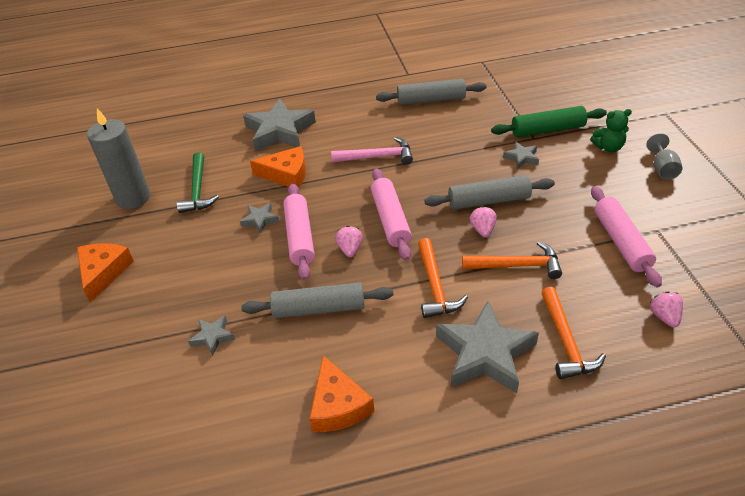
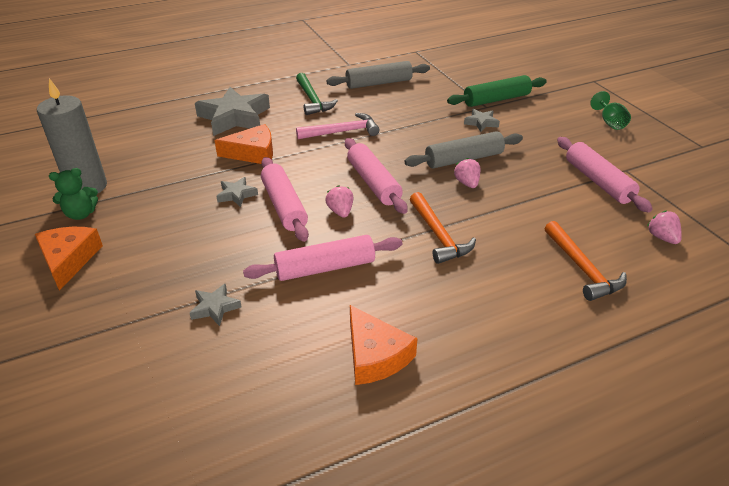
camera: 15 degrees left, 5 degrees down
(198, 190) = (160, 174): green hammer -> green hammer (312, 100)
(319, 308) = (325, 267): grey rolling pin -> pink rolling pin
(485, 353) = (509, 288): grey star -> none
(517, 265) = (510, 209): orange hammer -> none
(608, 147) = (556, 109): green teddy bear -> green teddy bear (81, 214)
(662, 169) = (609, 122): grey goblet -> green goblet

